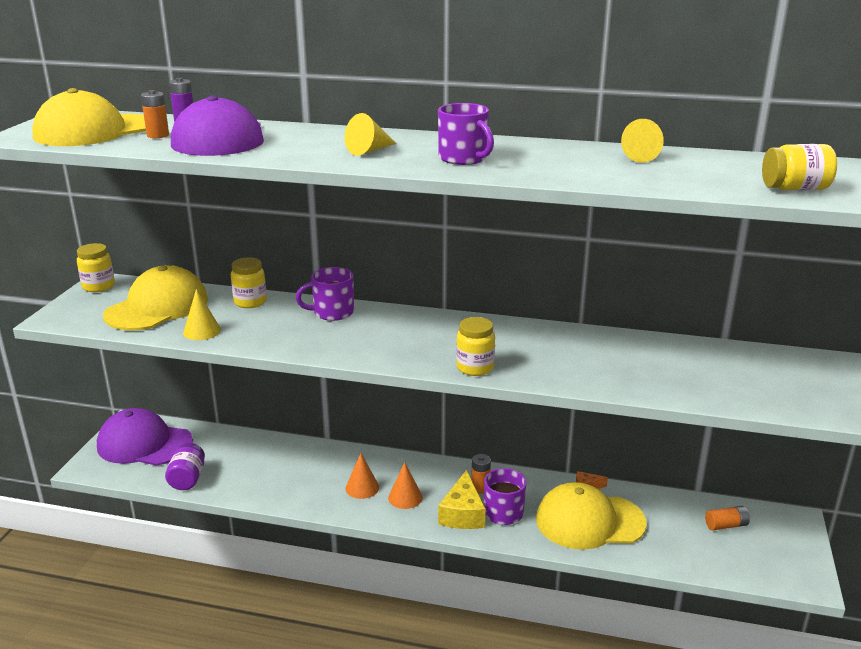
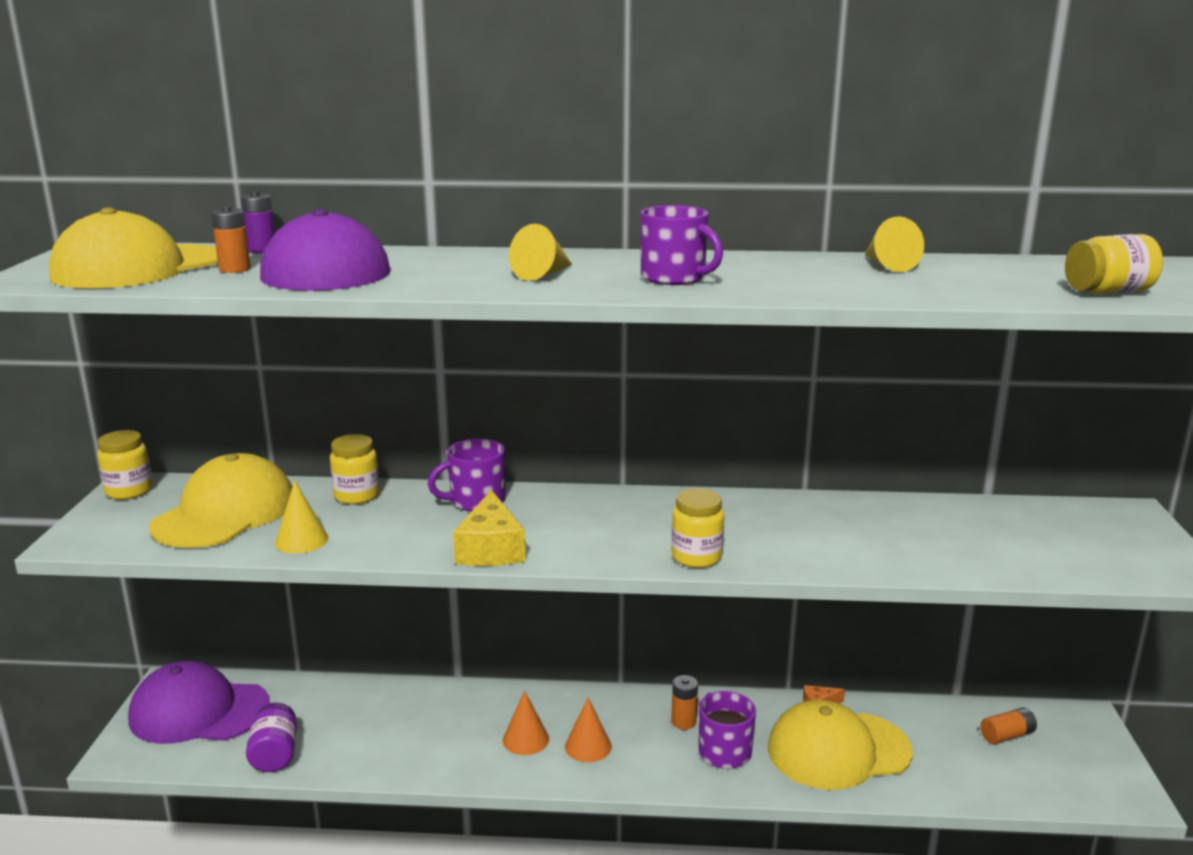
camera: 10 degrees left, 5 degrees down
(462, 513) = (671, 759): yellow cheese -> yellow cheese (490, 549)

